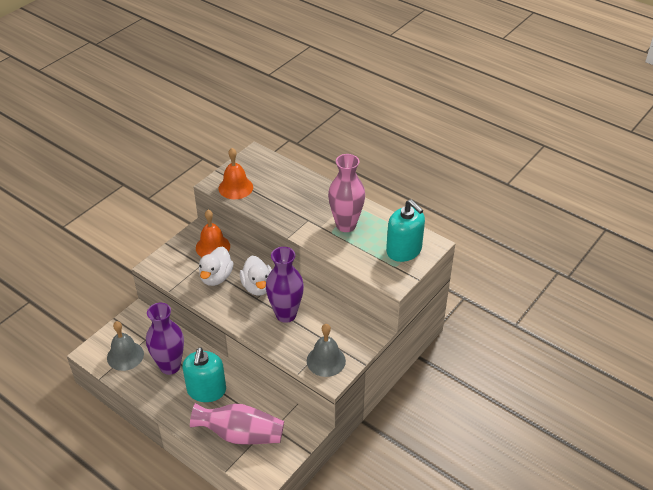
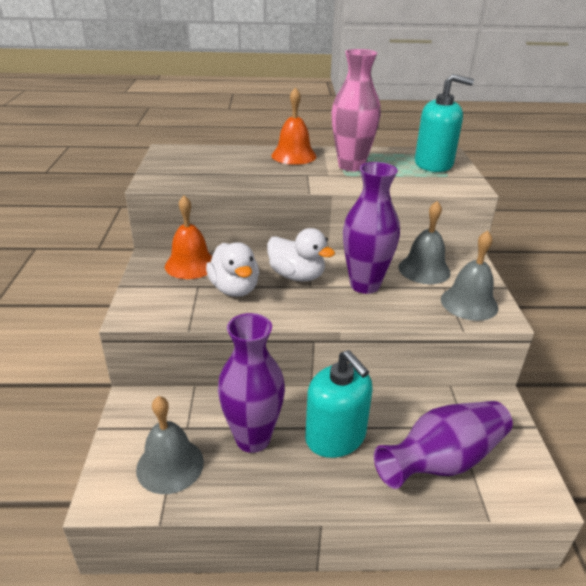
camera: 40 degrees left, 10 degrees down
(235, 187) = (184, 177): orange bell -> orange bell (294, 156)
(240, 434) = (443, 460): pink vase -> purple vase
(335, 324) = (424, 269): none -> grey bell

